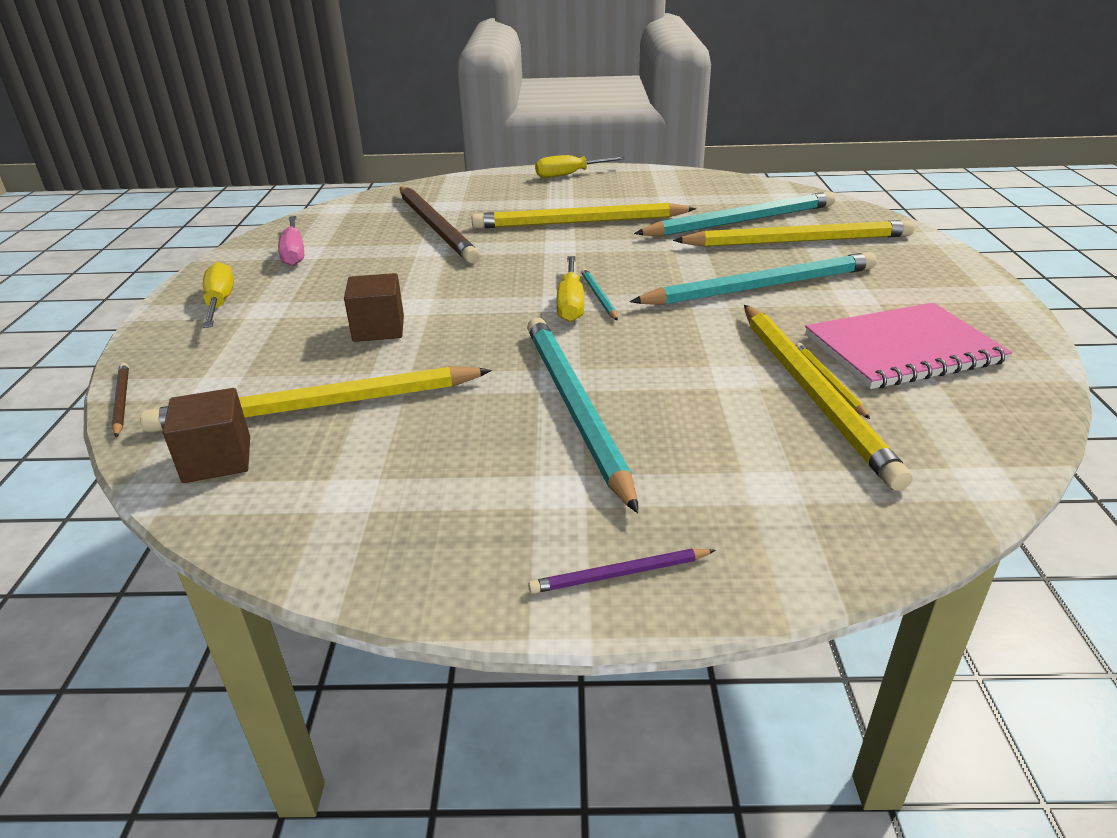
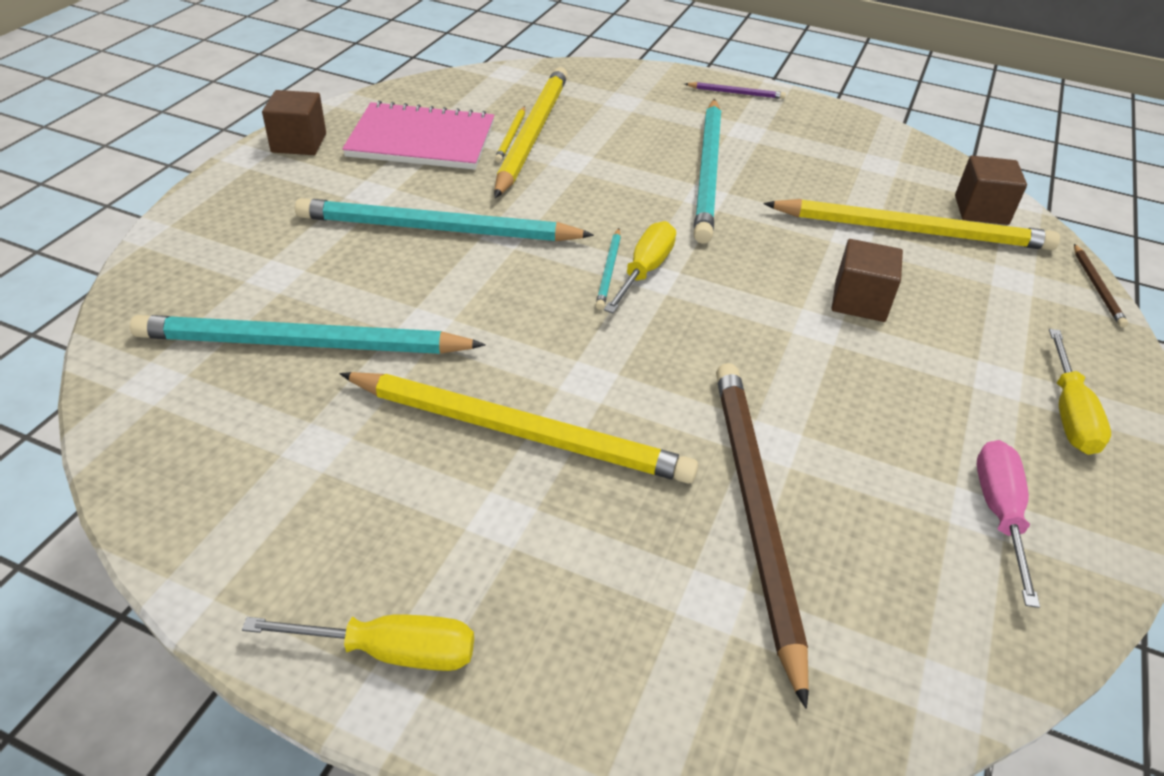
camera: 160 degrees left, 10 degrees up
(797, 241) = (300, 279): yellow pencil -> none
(992, 313) = (299, 143): none -> brown cube

